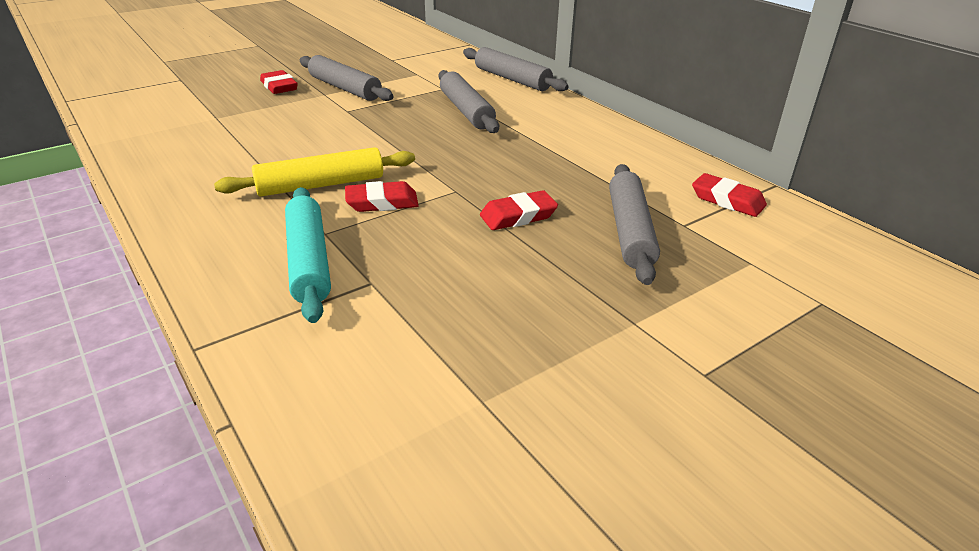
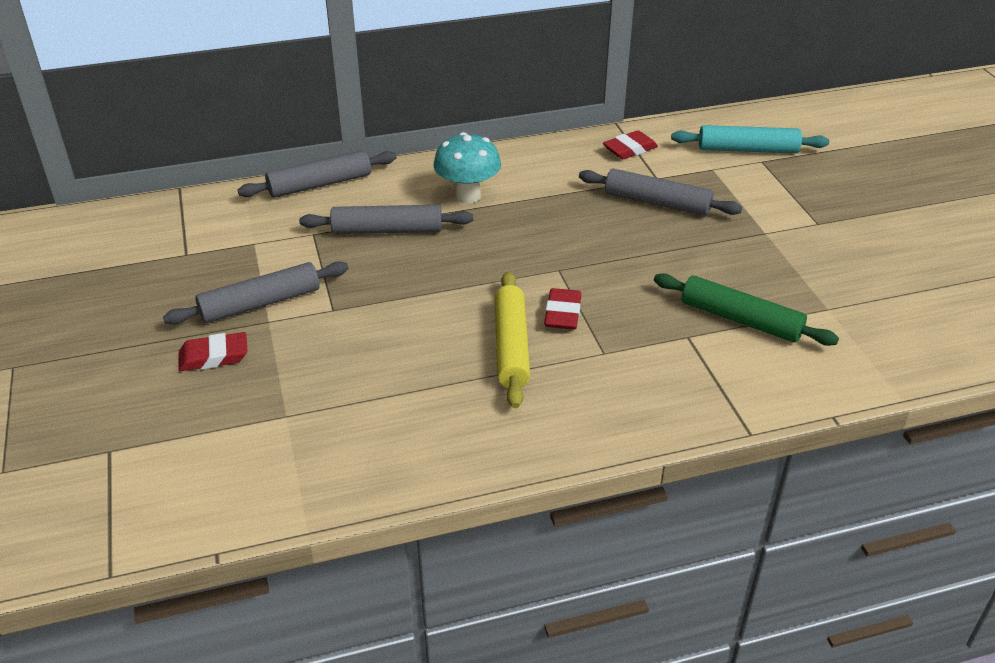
camera: 70 degrees left, 5 degrees up
(309, 261) = (647, 366): turquoise rolling pin -> turquoise rolling pin (747, 149)
(420, 319) = (740, 319): none -> green rolling pin
(518, 216) = (615, 246): red eraser -> none
(546, 132) = (468, 196): none -> turquoise mushroom

